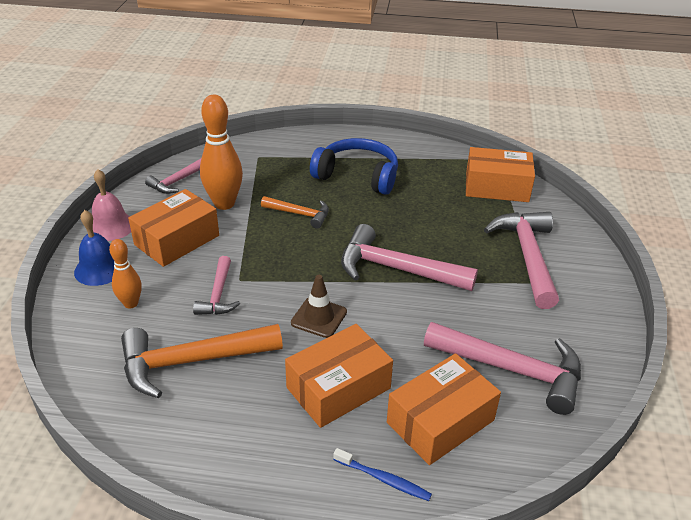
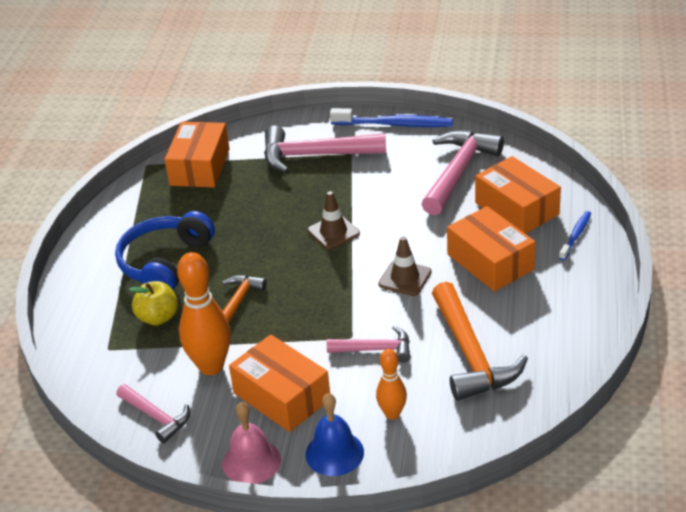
camera: 85 degrees left, 0 degrees up
(289, 176) = (158, 317): none -> yellow apple
(396, 269) = (333, 232): pink hammer -> brown traffic cone
(602, 317) = (394, 124): none -> blue toothbrush

